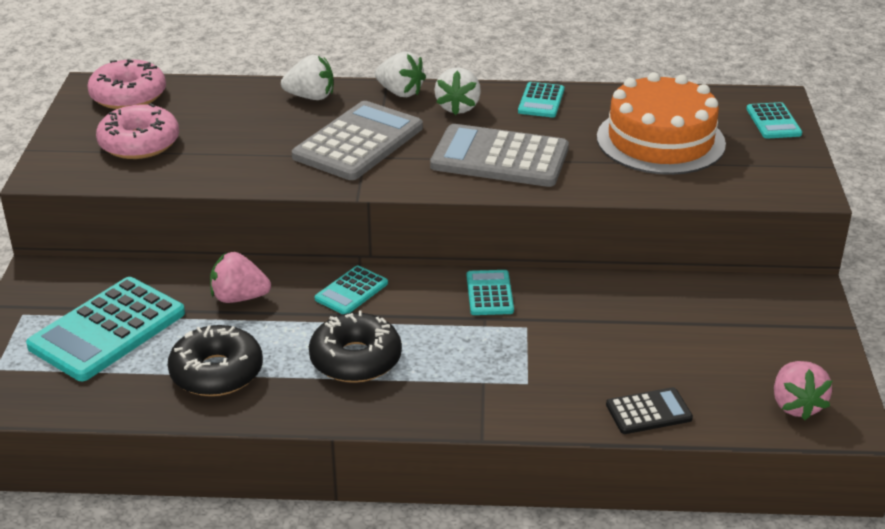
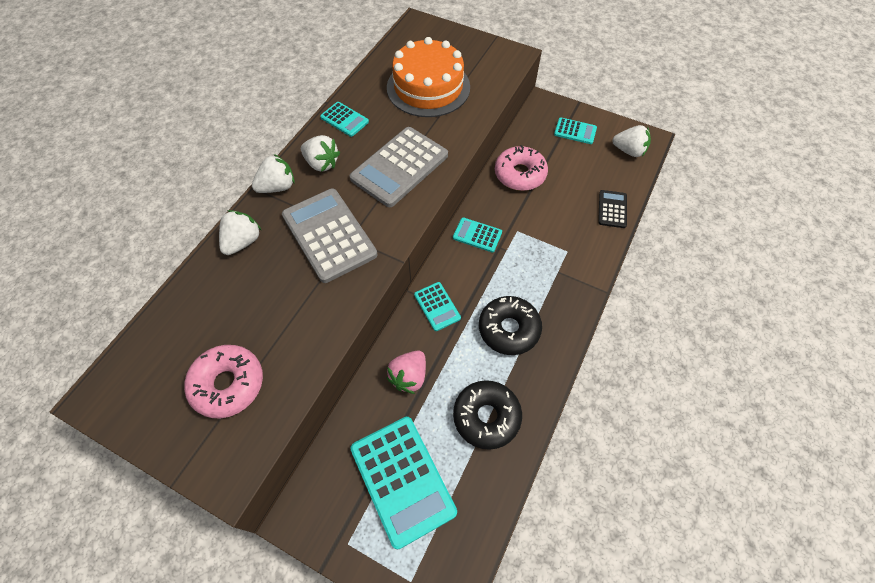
camera: 65 degrees left, 25 degrees up
(128, 96) = (138, 372): pink donut -> pink donut (520, 174)
(773, 122) = (439, 35): turquoise calculator -> turquoise calculator (575, 131)
(796, 405) = (629, 151): pink strawberry -> white strawberry

